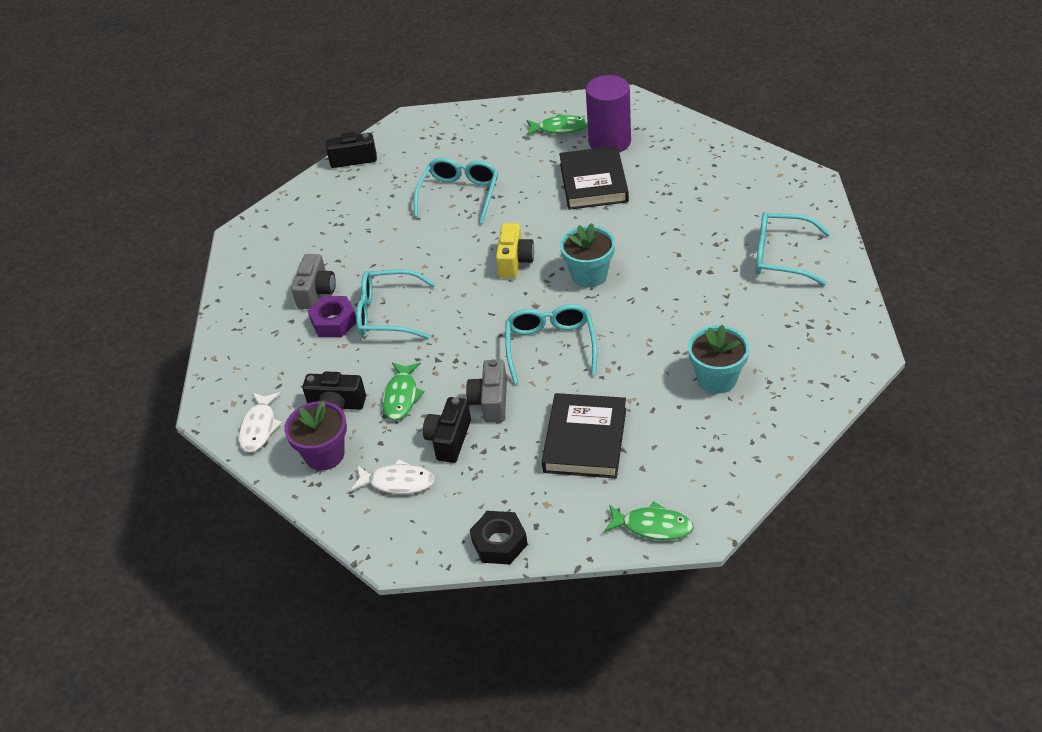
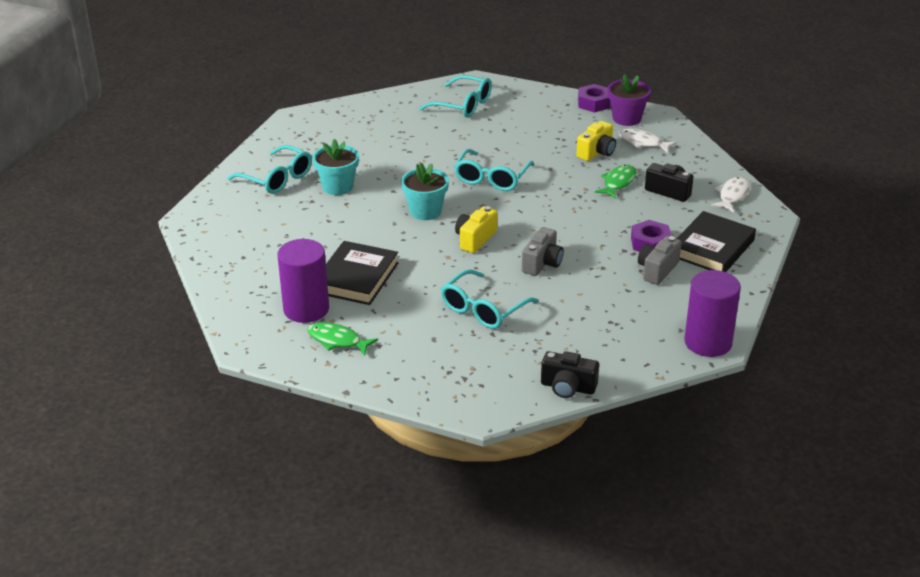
camera: 160 degrees left, 10 degrees down
(249, 235) = (708, 342): none -> purple cylinder
(324, 454) = (688, 168): purple flower pot -> purple flower pot (626, 118)
(387, 314) = (603, 235): turquoise glasses -> turquoise glasses (463, 105)
(449, 439) = (597, 152): black camera -> yellow camera
(490, 401) = (556, 162): grey camera -> grey camera (542, 263)
(499, 543) = (594, 103): black nut -> purple nut
(585, 440) = (508, 128): black book -> black book (712, 248)
(653, 526) = (501, 87): green fish -> none
(717, 379) = (398, 131): turquoise flower pot -> turquoise flower pot (338, 187)

